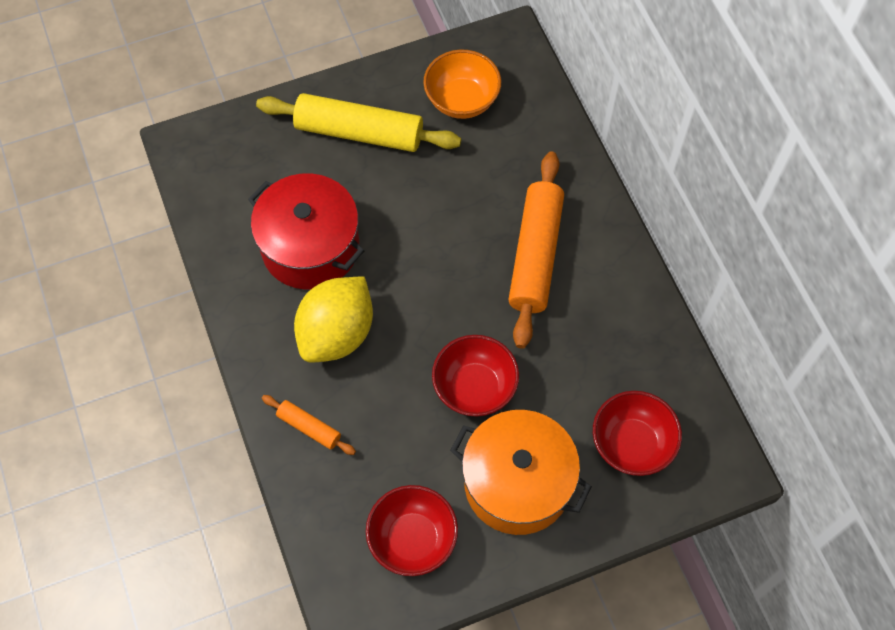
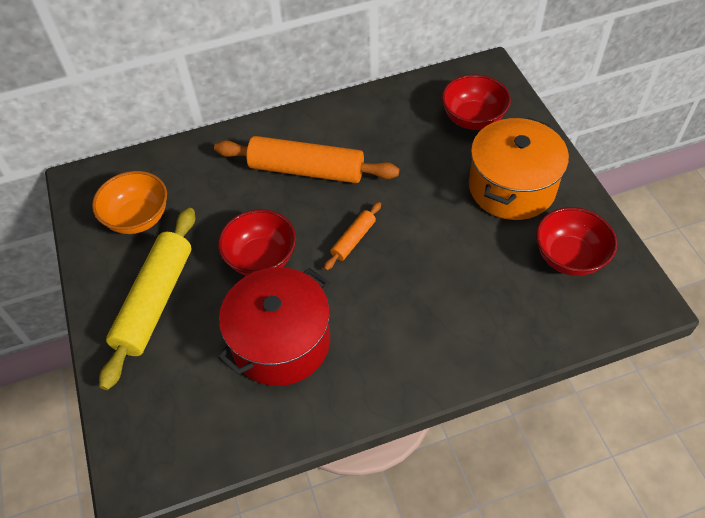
camera: 85 degrees left, 10 degrees down
(309, 427) = (473, 338): orange rolling pin -> orange rolling pin (353, 240)
(337, 333) = (376, 317): yellow lemon -> none
(474, 388) = (429, 213): red bowl -> red bowl (261, 259)

